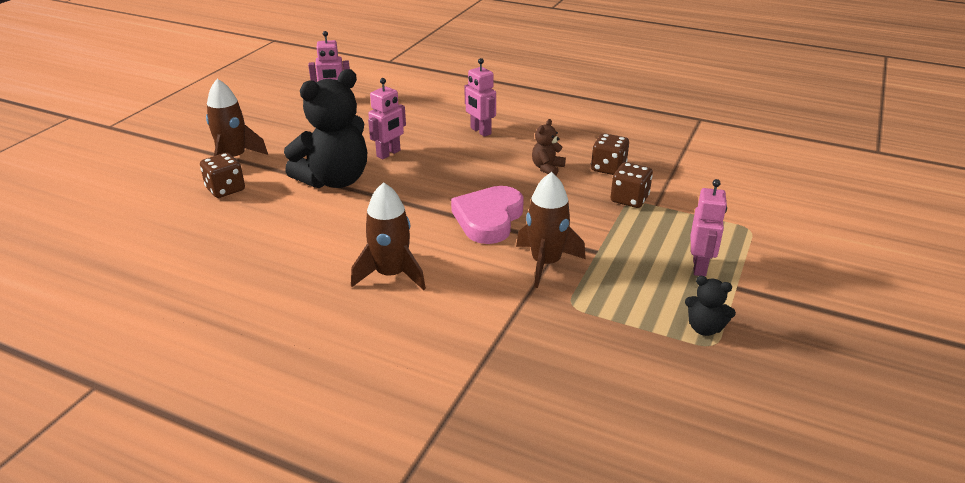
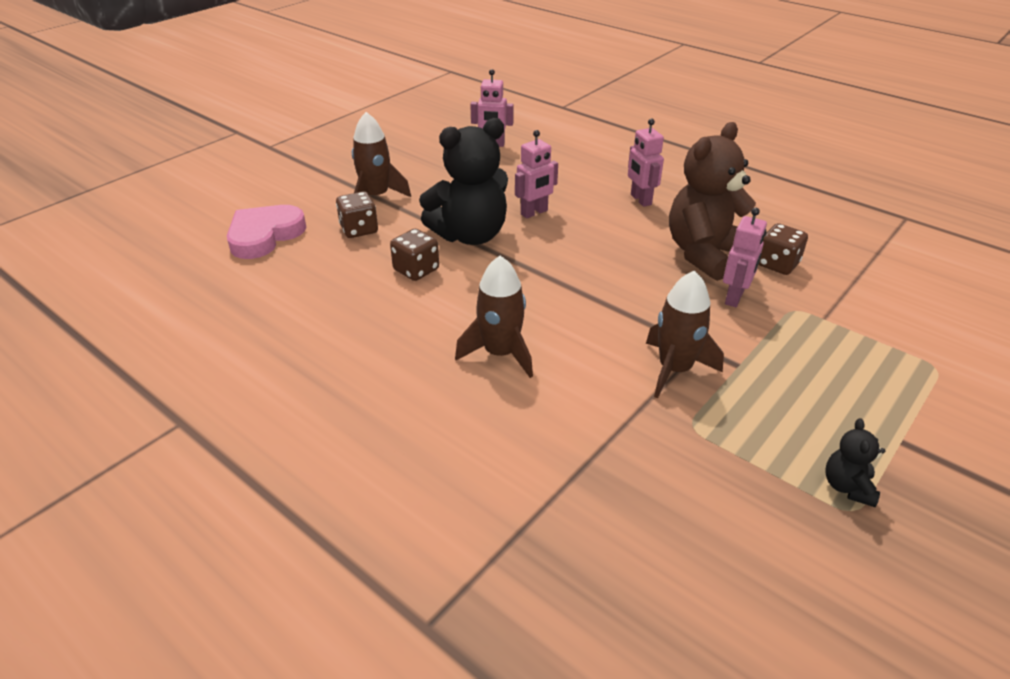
camera: 15 degrees right, 5 degrees up
(488, 219) = (623, 305): pink heart -> pink heart (264, 235)
(547, 168) = (705, 254): brown teddy bear -> brown teddy bear, size x2.28
(629, 199) = (793, 306): brown dice -> brown dice (416, 270)
(700, 267) = (860, 406): pink robot -> pink robot (735, 298)
(704, 328) = (847, 487): black teddy bear -> black teddy bear turned 60 degrees clockwise

